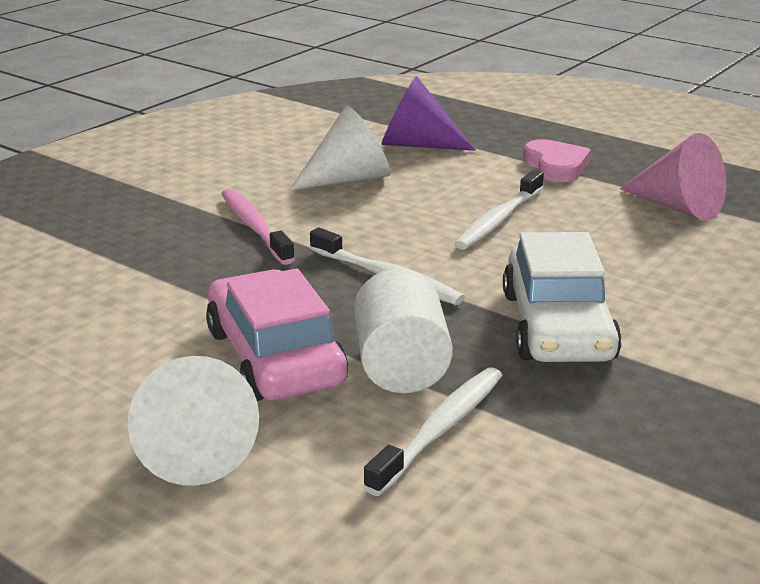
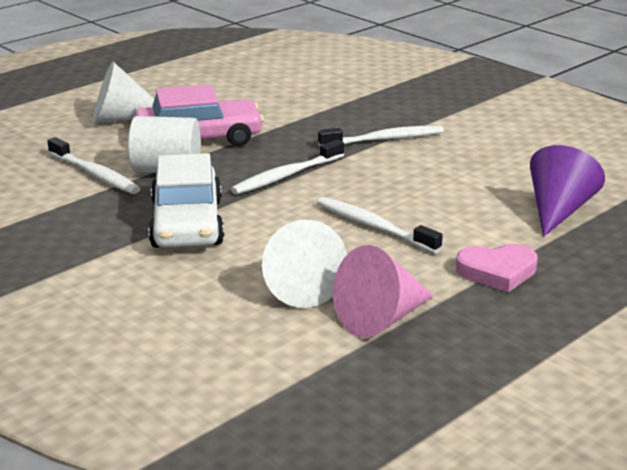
camera: 100 degrees right, 0 degrees up
(254, 227) = (384, 139): pink toothbrush -> white toothbrush
(348, 179) = (473, 175): white cone -> white cone (299, 287)
(557, 326) = (187, 223): white car -> white car turned 105 degrees counterclockwise

